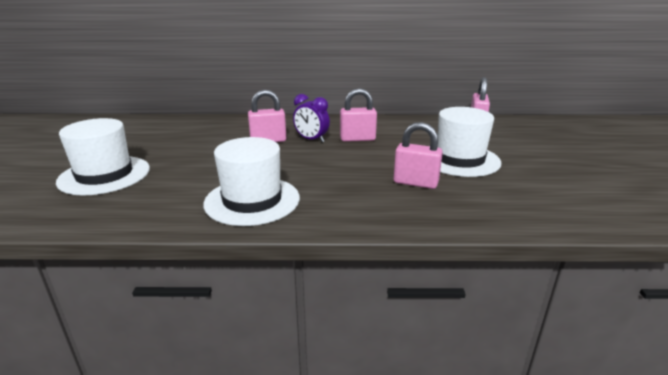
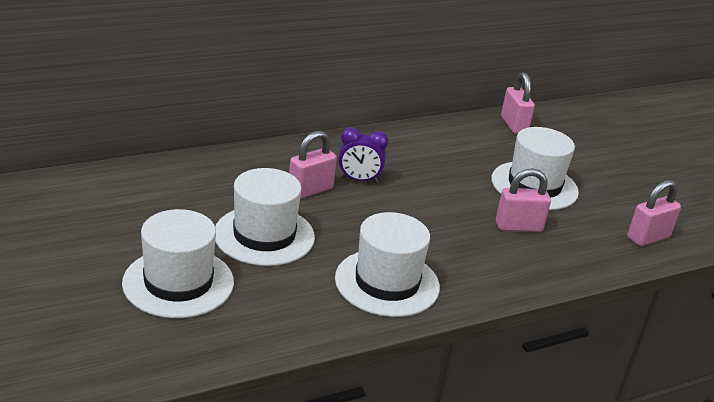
camera: 30 degrees left, 5 degrees up
(200, 159) = (264, 235): none -> white hat
(357, 139) = (409, 170): pink padlock -> pink padlock (648, 237)

